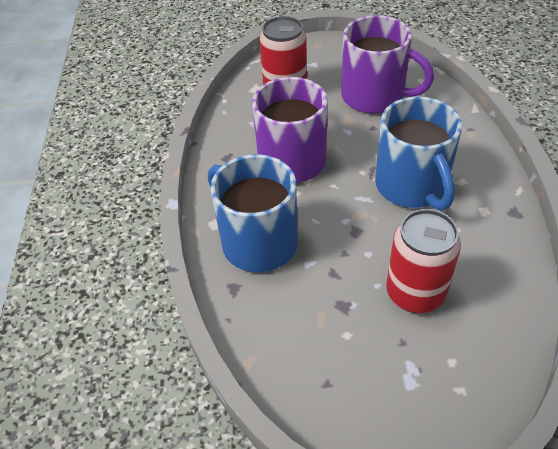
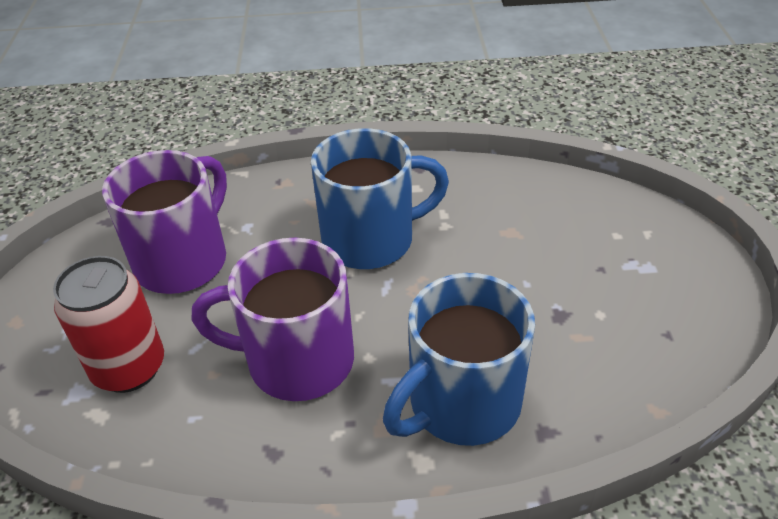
camera: 90 degrees left, 5 degrees down
(415, 293) = (536, 252): red can -> none

